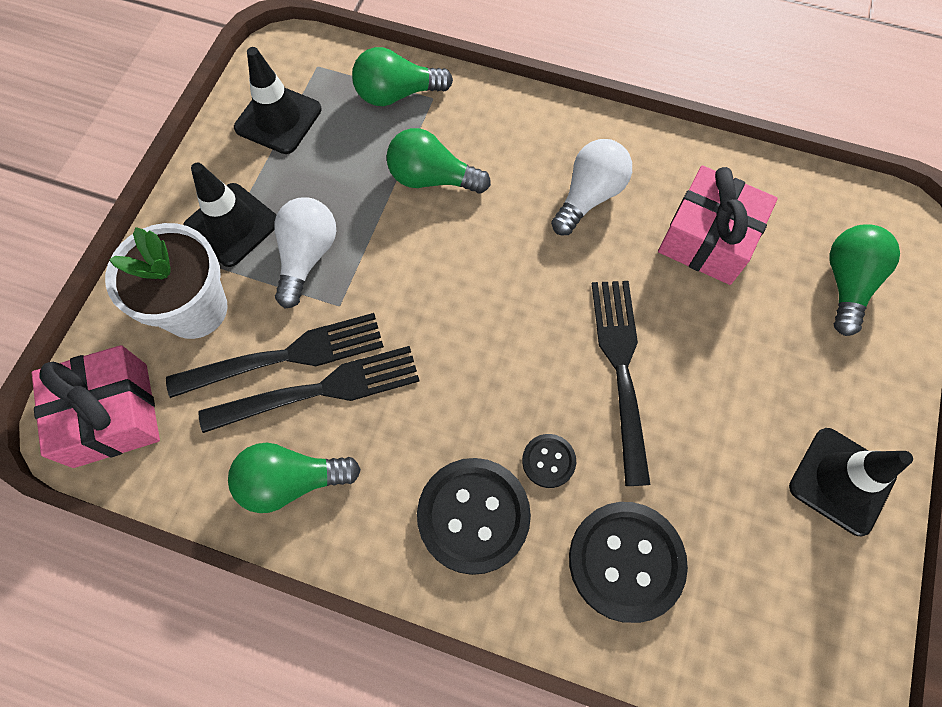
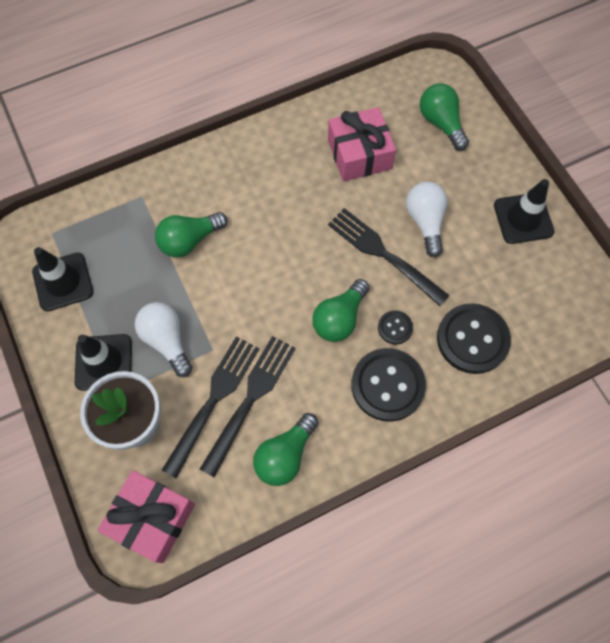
camera: 45 degrees left, 0 degrees up
(397, 94) = (118, 210): green light bulb -> green light bulb (339, 318)
(589, 196) = (281, 181): white light bulb -> white light bulb (425, 222)

